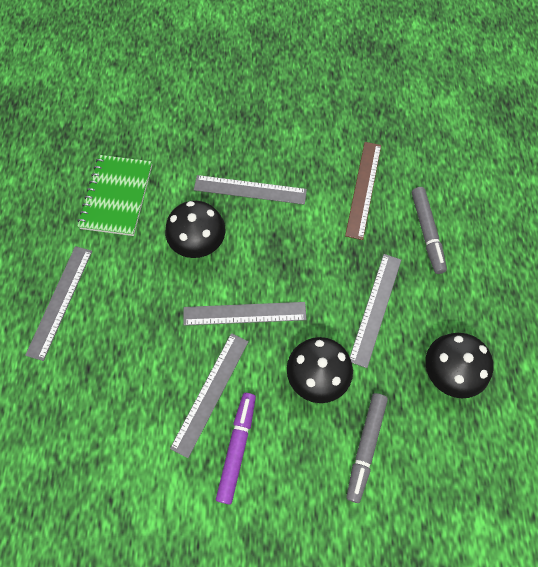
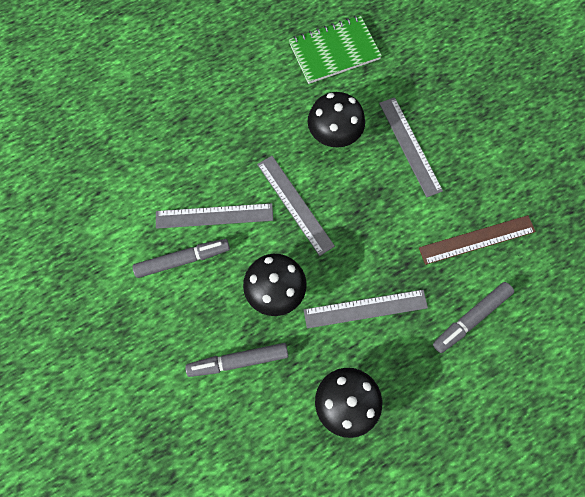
camera: 60 degrees right, 5 degrees up
(60, 301) = (223, 67): grey ruler -> none
(237, 448) = (183, 260): purple marker -> grey marker

